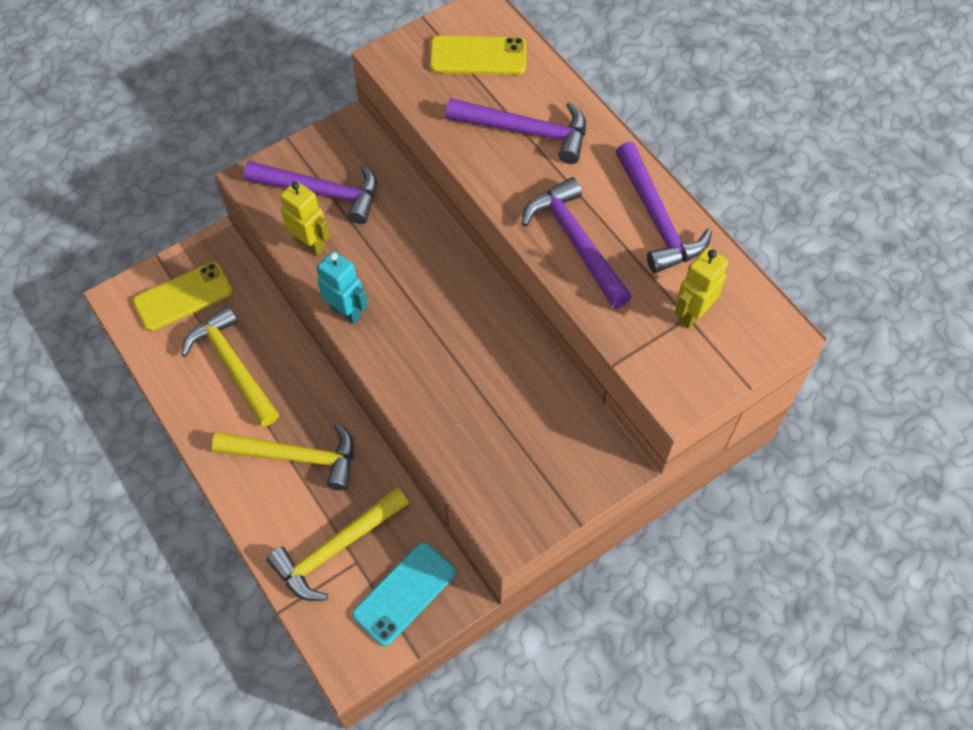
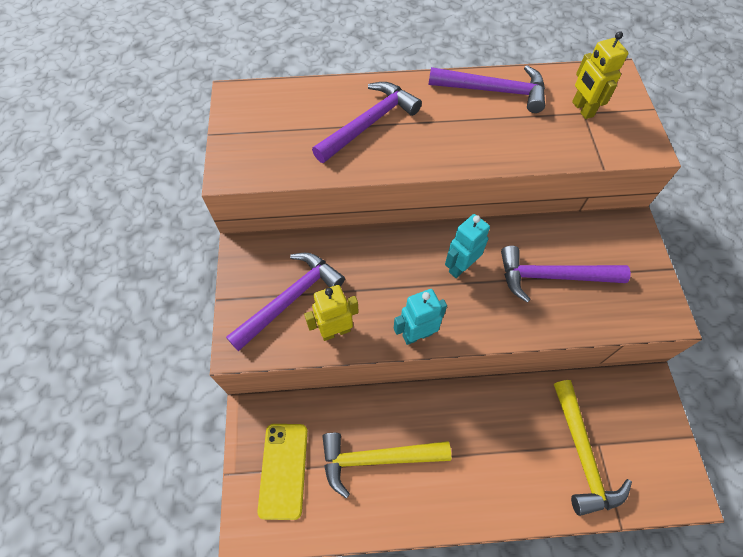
camera: 60 degrees left, 0 degrees up
(296, 456) = (487, 447): yellow hammer -> none
(404, 593) = (638, 421): turquoise phone -> none
(448, 315) = (460, 267): none -> turquoise robot
(478, 56) = (277, 119): yellow phone -> none
(575, 242) = (487, 141): purple hammer -> purple hammer (552, 277)

